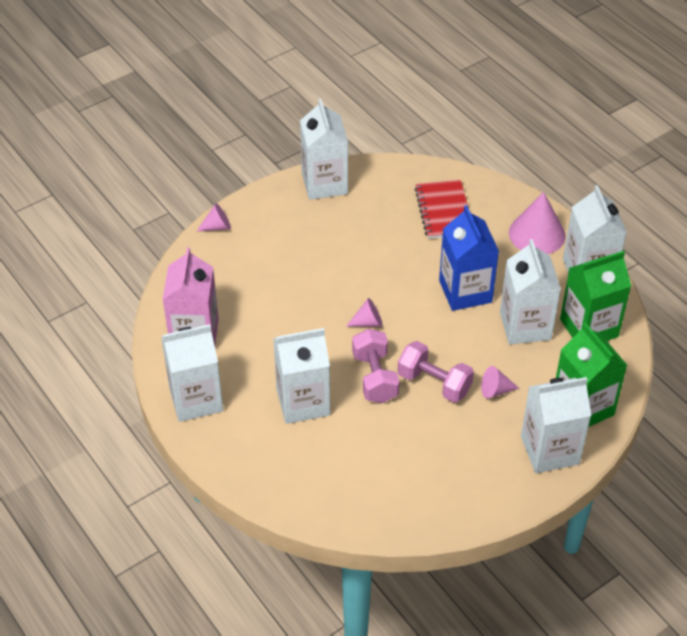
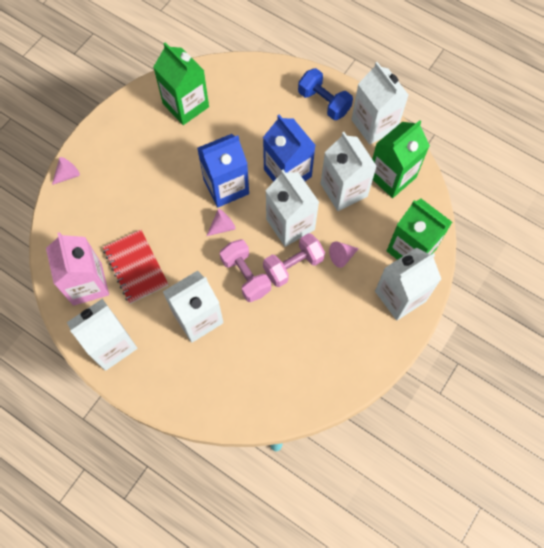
camera: 20 degrees left, 20 degrees up
(324, 183) = (140, 106): white carton -> white carton (290, 224)
(375, 196) = (186, 105): none -> green carton
(388, 285) = (226, 186): none -> blue carton
(434, 383) = (293, 266): pink dumbbell -> pink dumbbell turned 45 degrees counterclockwise
(444, 211) = (245, 103): red notebook -> red notebook (136, 267)
(537, 234) = (324, 102): pink cone -> blue dumbbell

